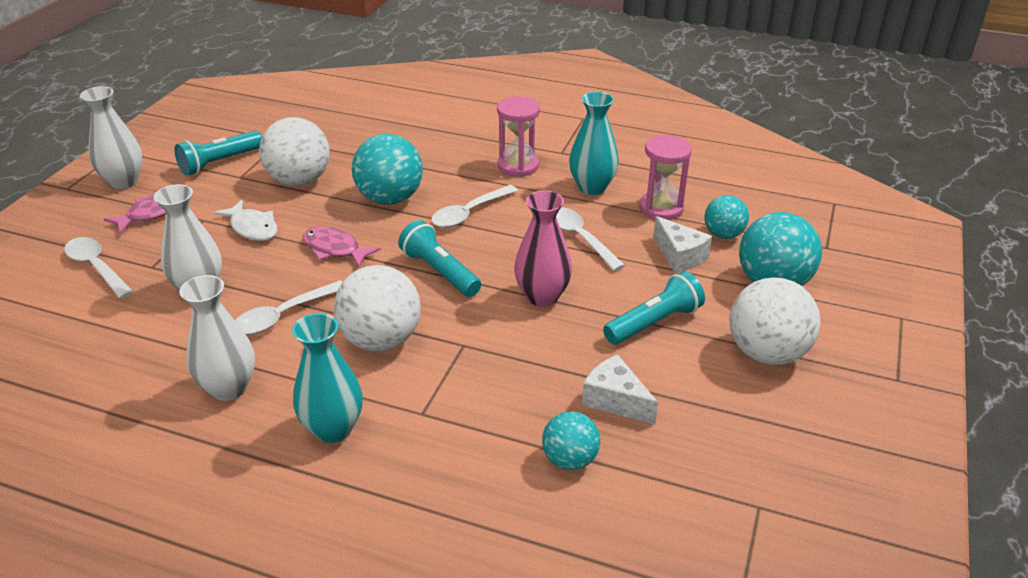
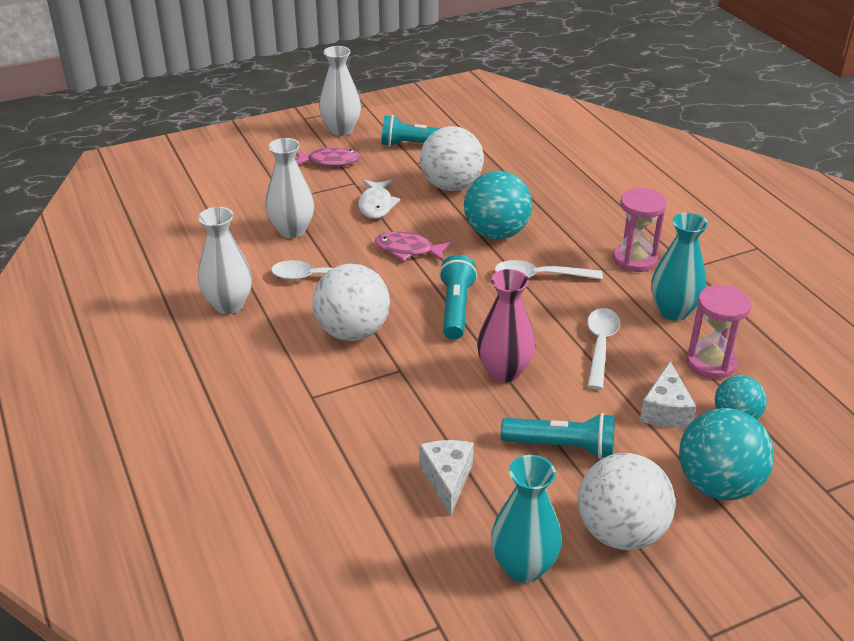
camera: 45 degrees right, 0 degrees up
(96, 267) = (256, 182): white spoon -> none
(333, 429) = (250, 370): turquoise vase -> turquoise vase (523, 567)
(335, 249) = (408, 250): pink fish -> pink fish turned 60 degrees counterclockwise
(570, 460) = (358, 494): turquoise ball -> none

